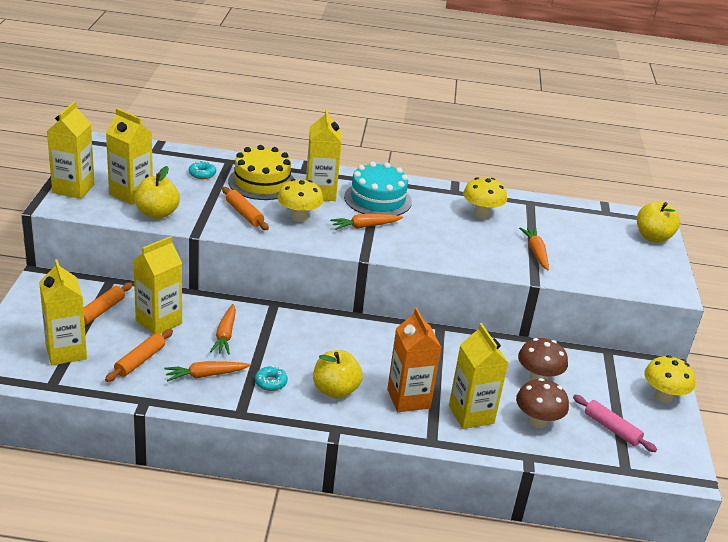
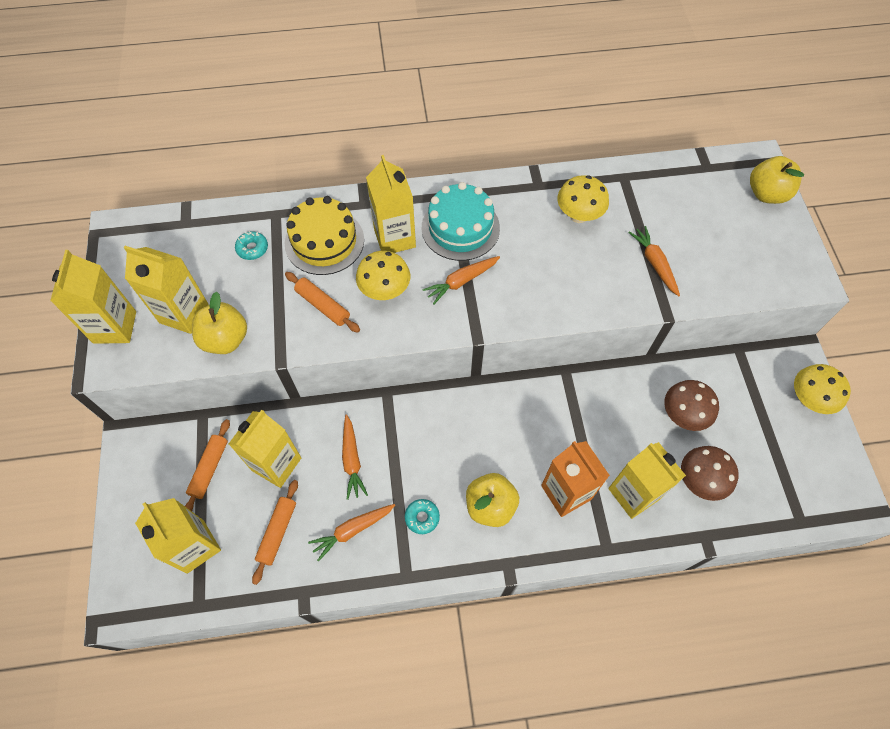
camera: 10 degrees left, 30 degrees up
(612, 428) = (772, 465): pink rolling pin -> none

